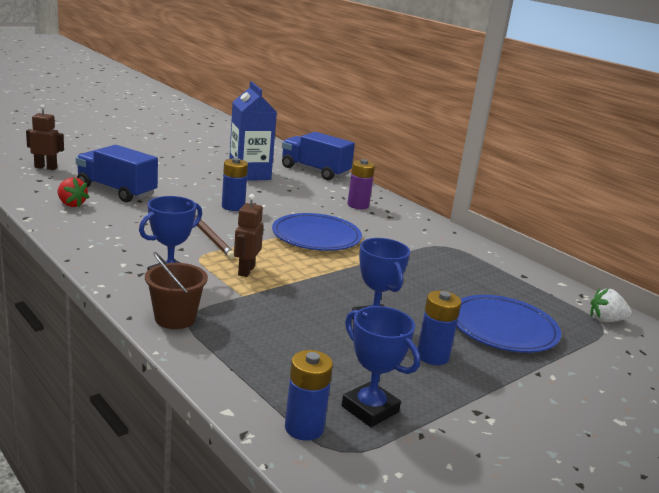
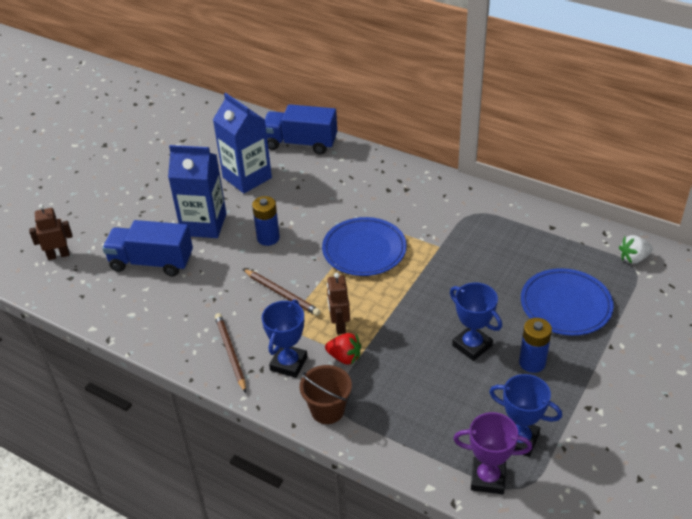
camera: 15 degrees left, 20 degrees up
(71, 204) = (130, 302): red strawberry -> red strawberry (344, 357)
(122, 256) = (230, 353): none -> brown pencil
(185, 186) = (204, 224): none -> blue carton
(304, 428) = (488, 478): blue battery -> purple trophy
(358, 205) = (370, 184): purple battery -> none

